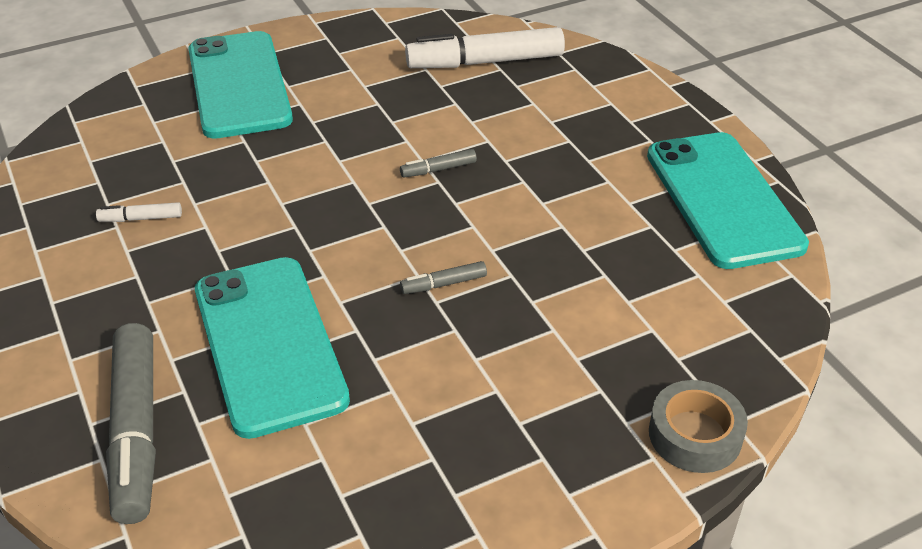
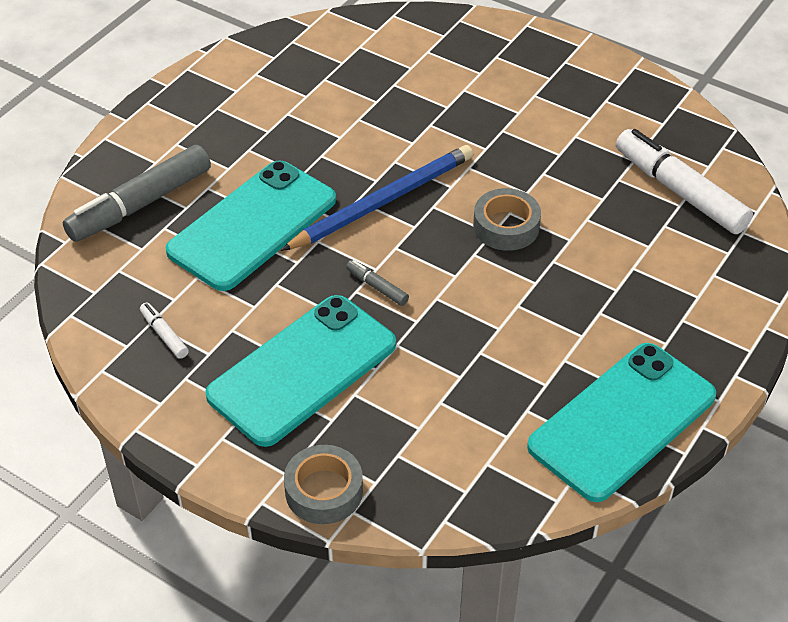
camera: 60 degrees right, 5 degrees up
(141, 218) = (322, 102): white marker -> white marker (164, 335)
(238, 85) = (510, 69): turquoise phone -> turquoise phone (302, 370)
(329, 233) = (383, 201): none -> blue pencil
(438, 169) = (506, 226): grey marker -> grey tape

